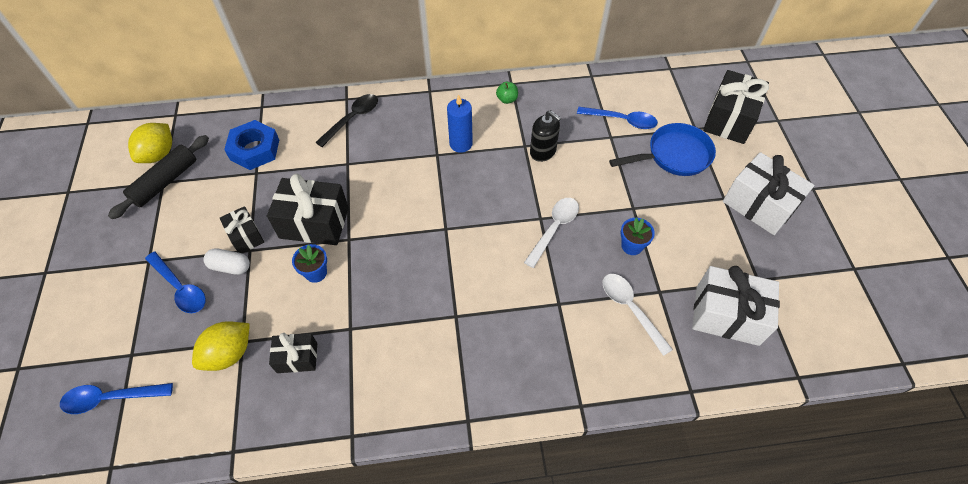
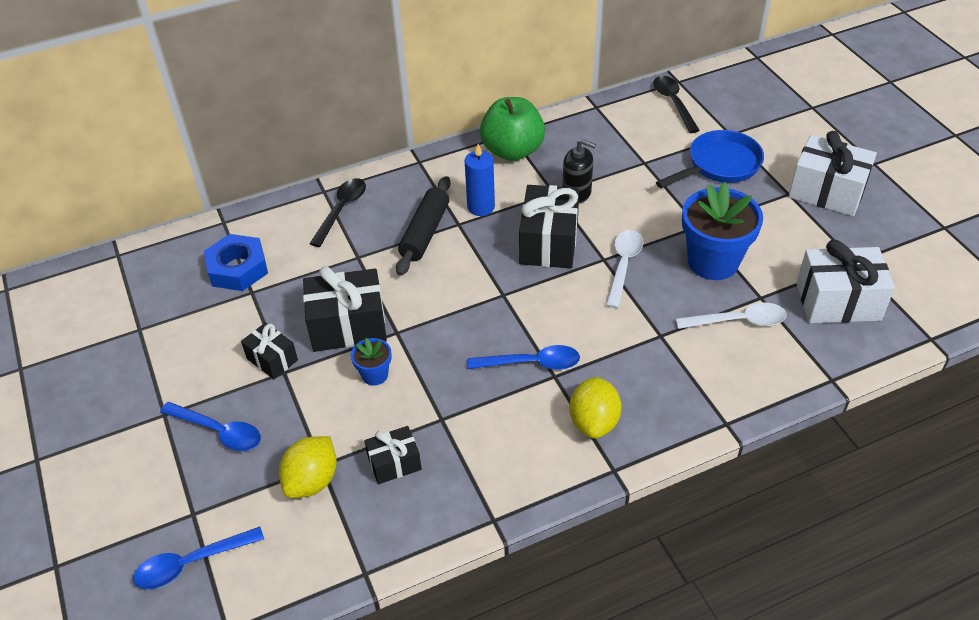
camera: 15 degrees left, 10 degrees down
(159, 154) = (119, 301): yellow lemon -> yellow lemon (594, 422)
(165, 182) = (143, 328): black rolling pin -> black rolling pin (425, 233)
(230, 266) = (269, 394): white capsule -> none
(507, 99) = (512, 151): green apple -> green apple, size x2.44
(621, 120) = (649, 144): blue spoon -> blue spoon (531, 363)
(630, 309) = (738, 321): white spoon -> white spoon turned 135 degrees clockwise
(631, 246) = (713, 262): blue flower pot -> blue flower pot, size x2.09
(657, 87) = (673, 103): none -> black spoon
(729, 119) = (762, 117): black gift -> black gift (549, 242)

